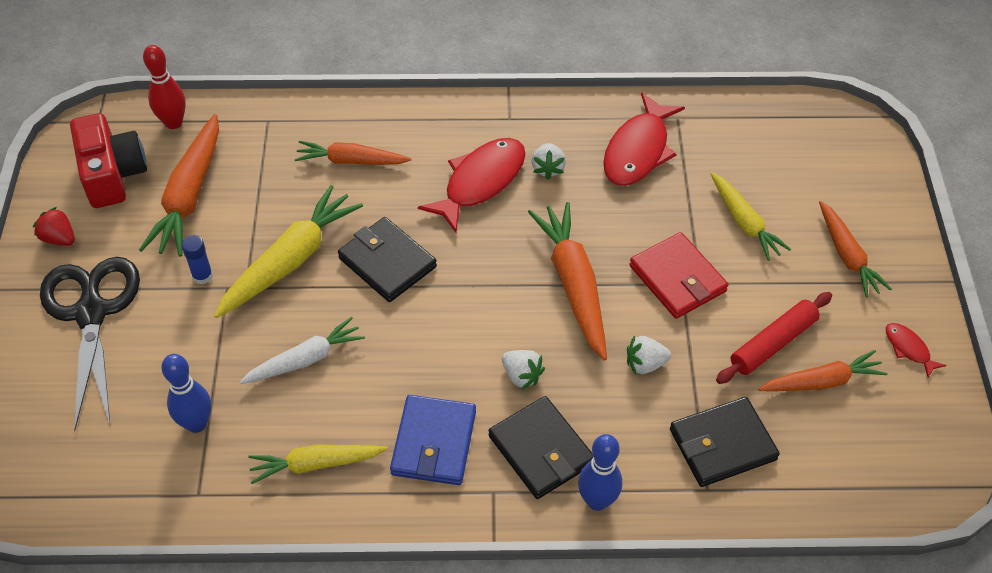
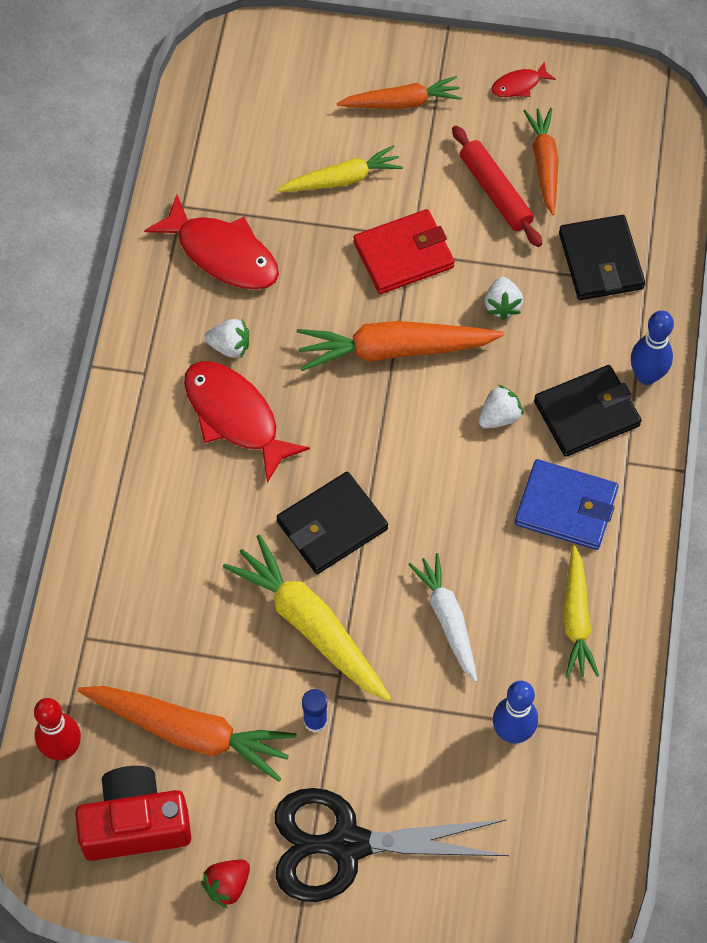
camera: 80 degrees left, 10 degrees up
(352, 161) = (173, 548): orange carrot -> none

